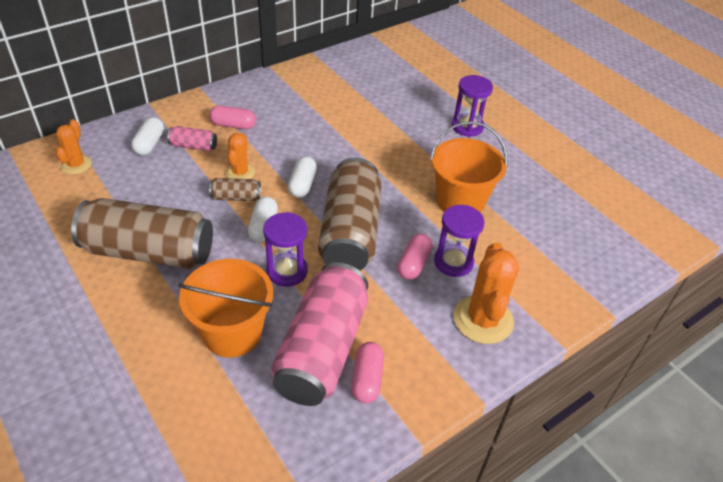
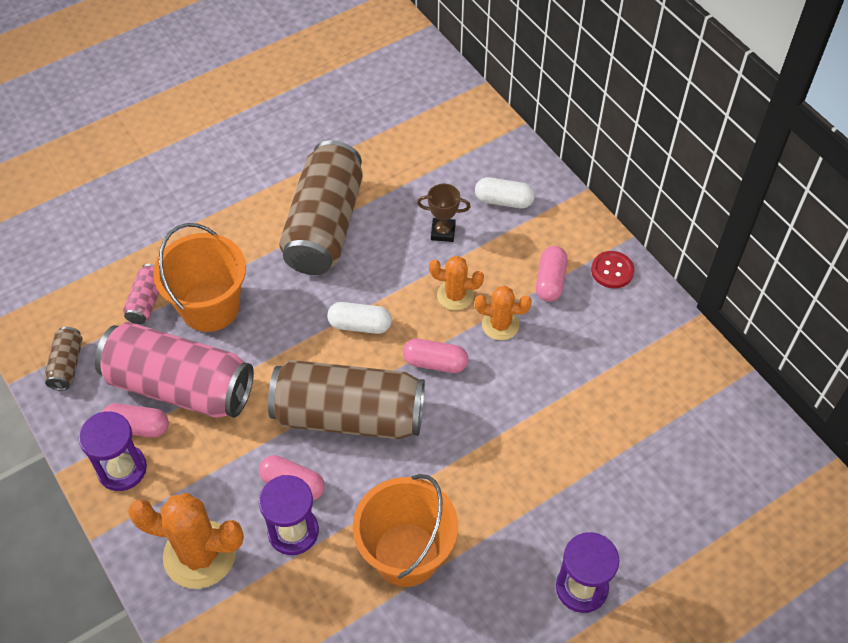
camera: 95 degrees right, 10 degrees up
(76, 165) = (461, 142): orange cactus -> orange cactus (500, 325)
(174, 178) = (443, 232): none -> brown trophy
(193, 146) = (503, 244): pink can -> pink can (146, 301)
(228, 97) = (612, 271): none -> red button
(236, 197) = (410, 294): brown can -> brown can (67, 365)
(287, 271) = (289, 351): purple hourglass -> purple hourglass (122, 469)
(302, 184) = (435, 363): white capsule -> pink capsule

